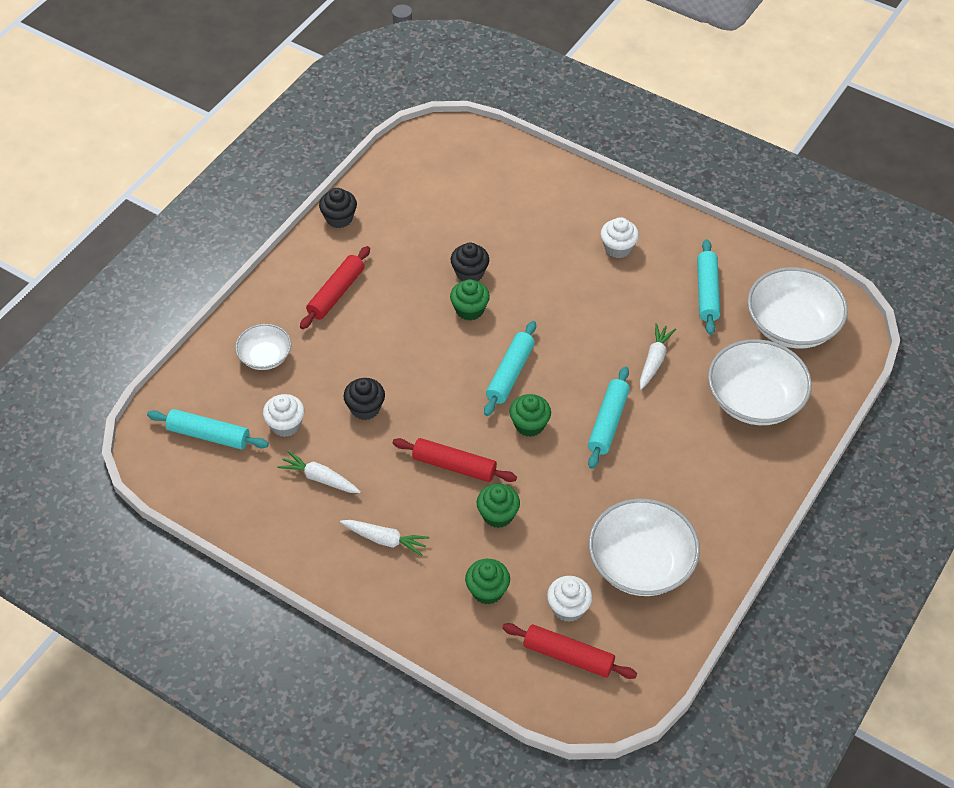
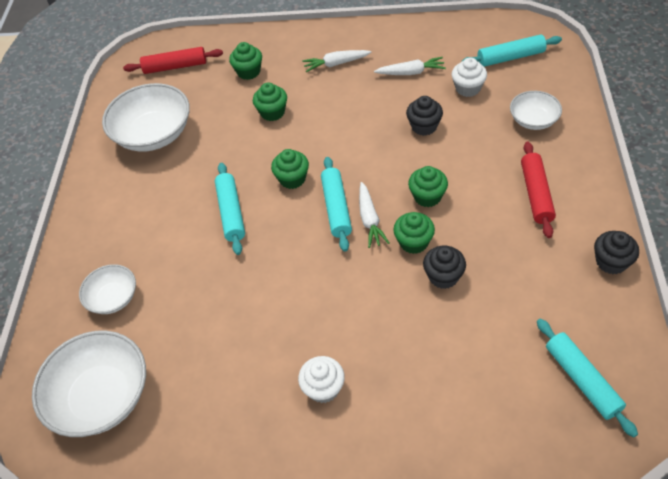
camera: 155 degrees right, 0 degrees up
(424, 340) = (427, 196): none -> green cupcake
(454, 466) = (326, 125): red rolling pin -> none
(568, 608) = (190, 88): white cupcake -> none
(654, 360) = (221, 285): white carrot -> white carrot (370, 220)
(707, 292) = (204, 387): turquoise rolling pin -> turquoise rolling pin (582, 380)
(755, 399) = (113, 298): white bowl -> white bowl, size x0.56

